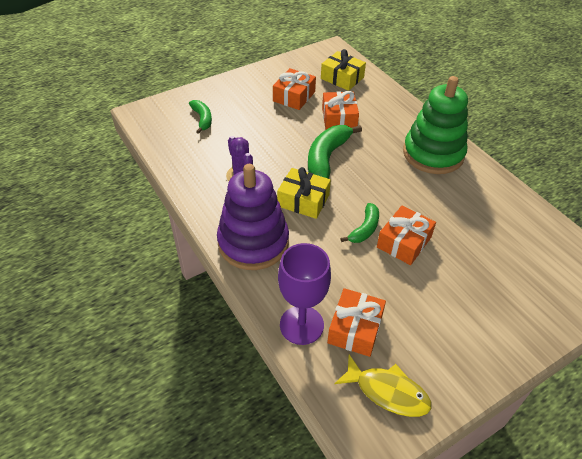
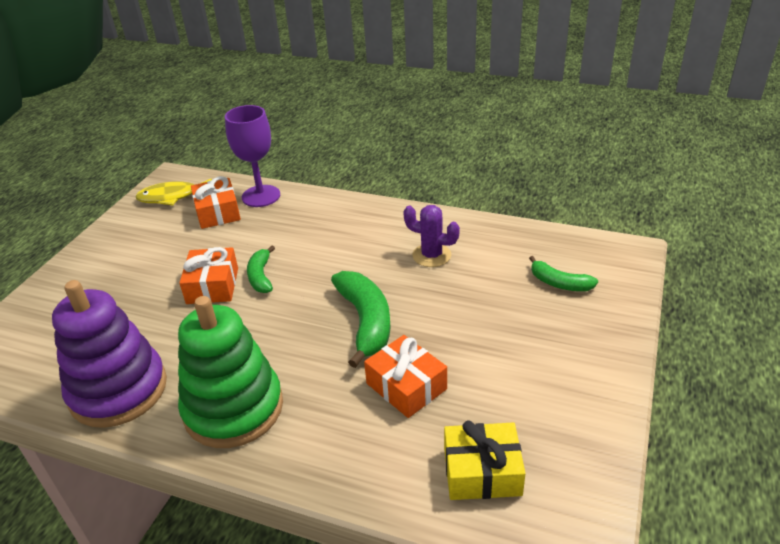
camera: 145 degrees right, 10 degrees down
(253, 242) = (352, 217): purple stacking toy -> purple stacking toy (118, 390)
(294, 96) = (506, 383): orange gift -> none
(303, 200) = (345, 268): yellow gift -> none

